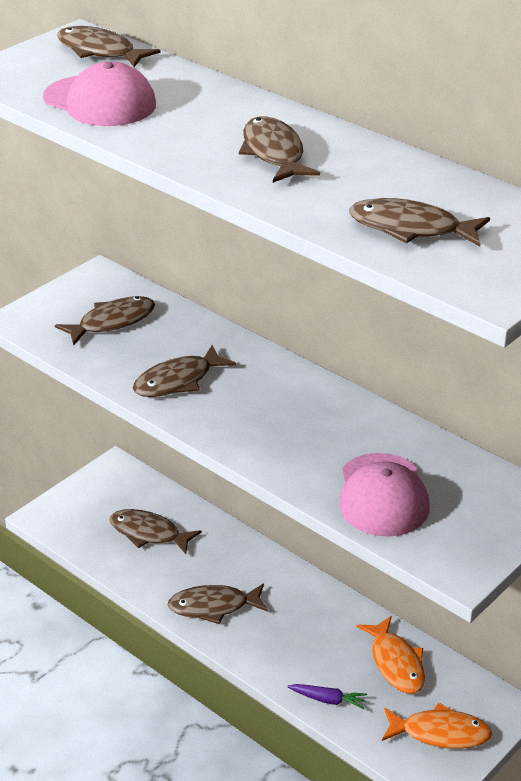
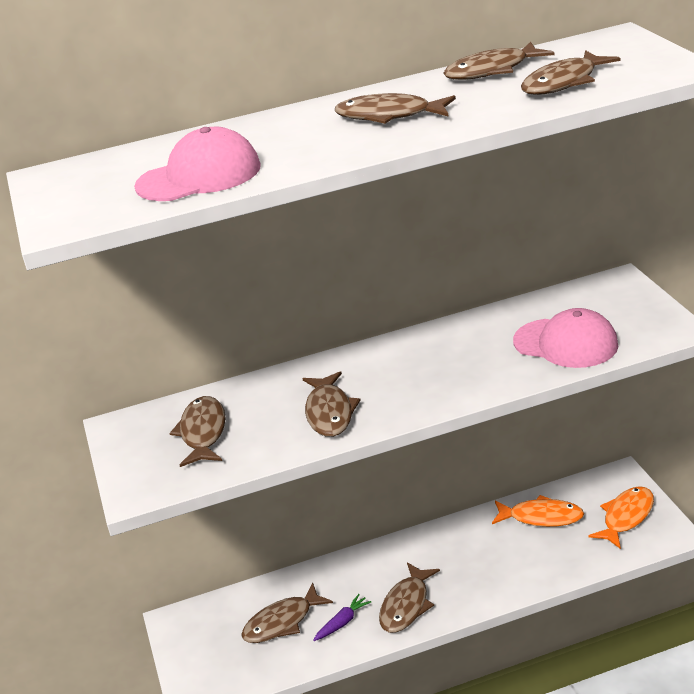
camera: 55 degrees left, 5 degrees down
(99, 51) = (95, 168): brown fish -> brown fish (492, 71)
(328, 700) = (557, 567): purple carrot -> purple carrot (342, 622)

